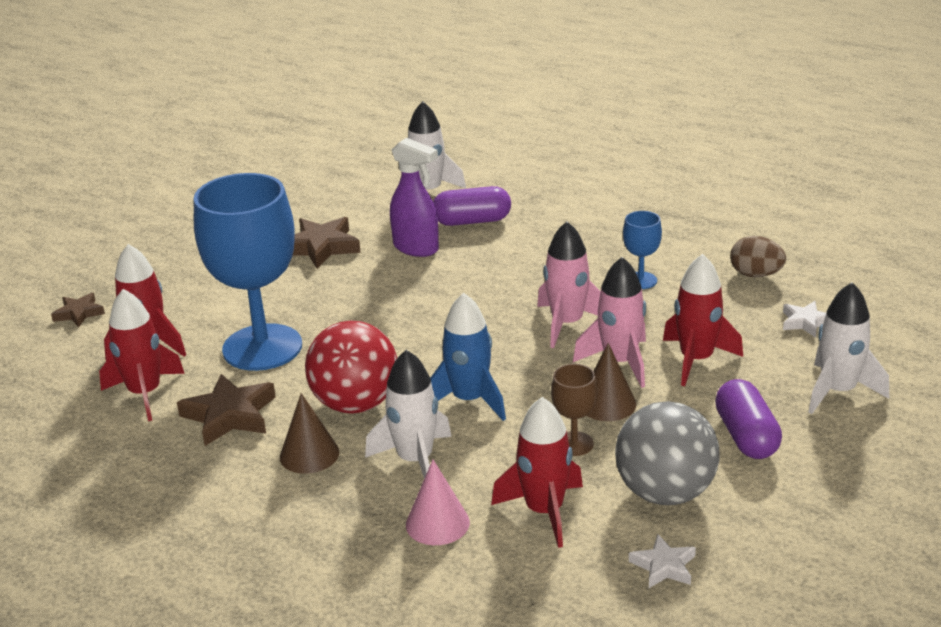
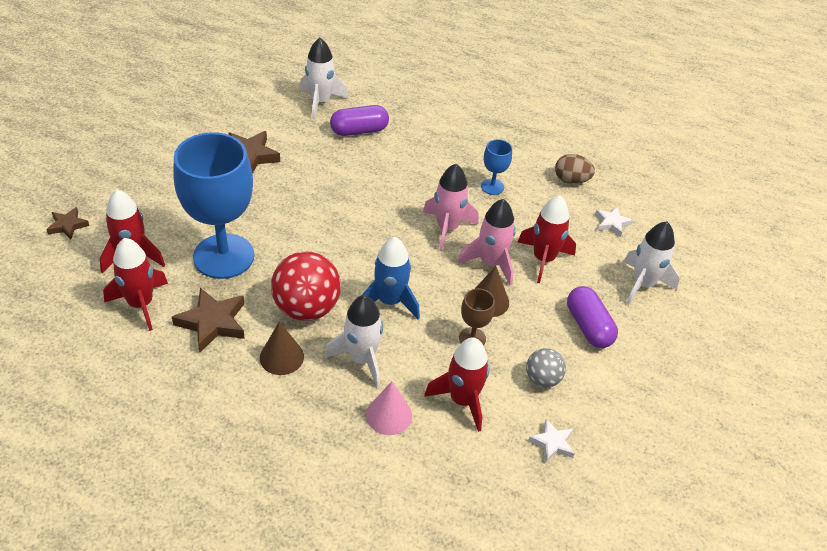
camera: 15 degrees left, 15 degrees up
(416, 248) = (322, 157): purple spray bottle -> none
(665, 493) = (542, 379): grey ball -> grey ball, size x0.55

